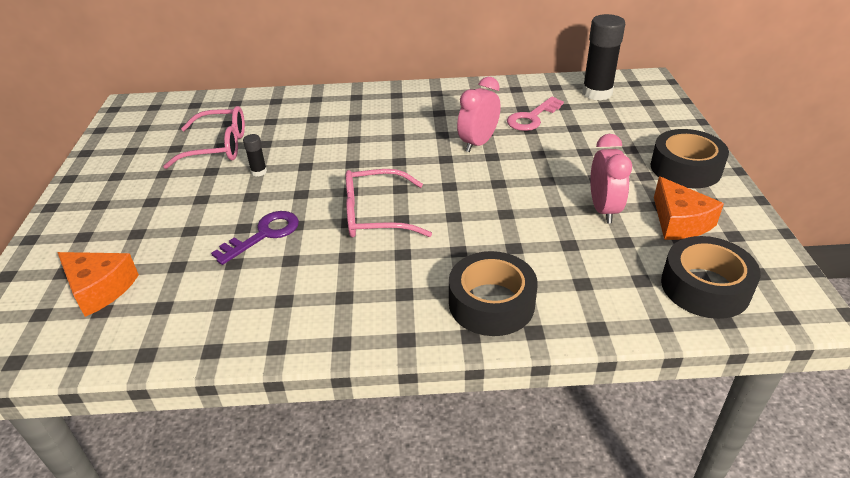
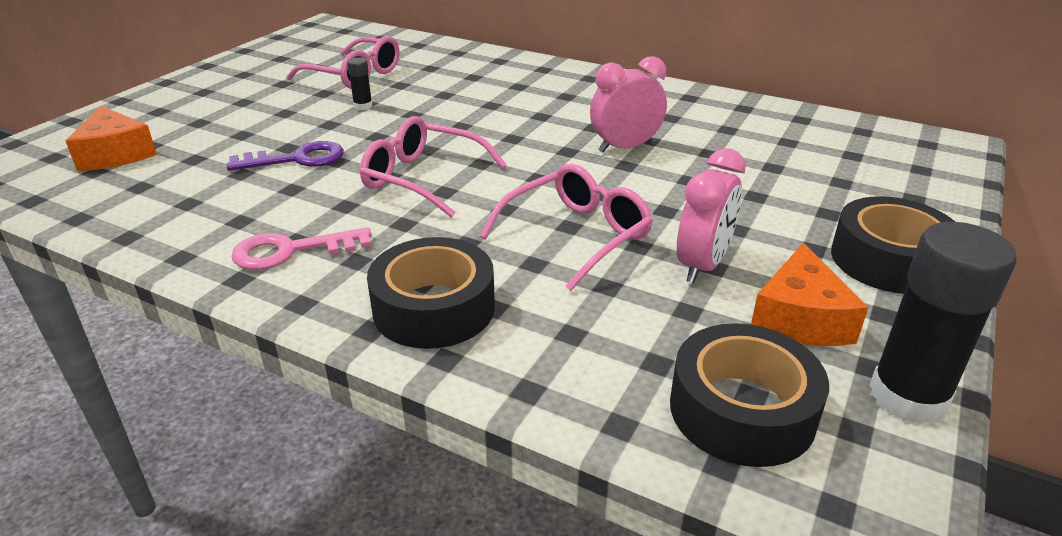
camera: 30 degrees right, 5 degrees down
(517, 218) = (576, 236): none -> pink glasses
(532, 118) = (727, 141): pink key -> pink key (291, 251)
(597, 93) = (853, 140): black glue stick -> black glue stick (908, 397)

